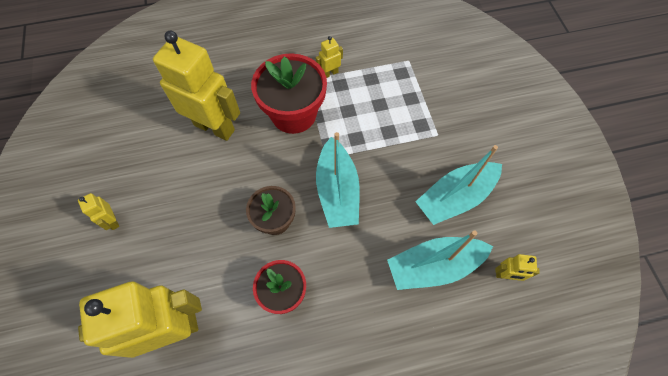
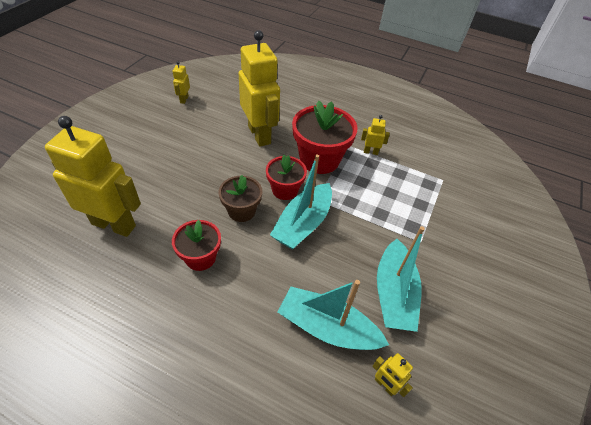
camera: 35 degrees right, 15 degrees down
(112, 221) = (148, 144): yellow robot -> yellow robot (184, 99)
(292, 169) = (285, 190): none -> red flower pot
(455, 197) = (393, 294): turquoise boat -> turquoise boat turned 90 degrees counterclockwise

